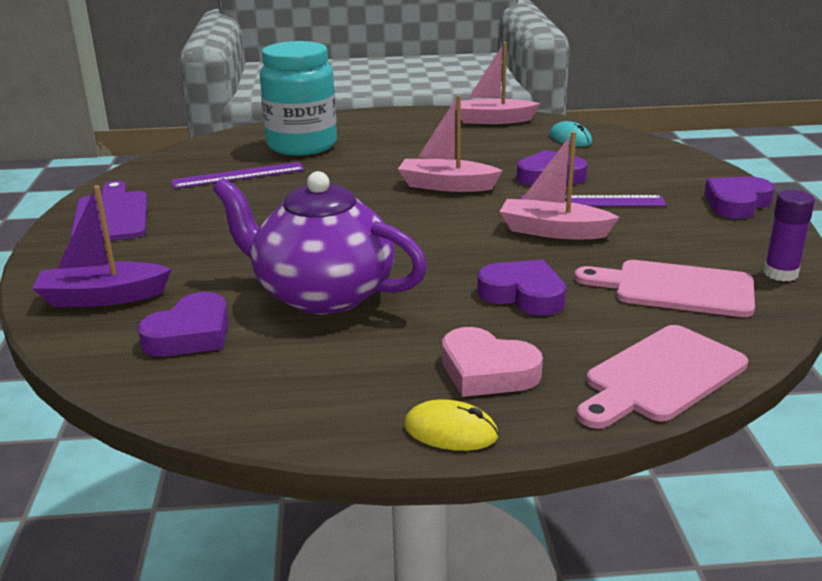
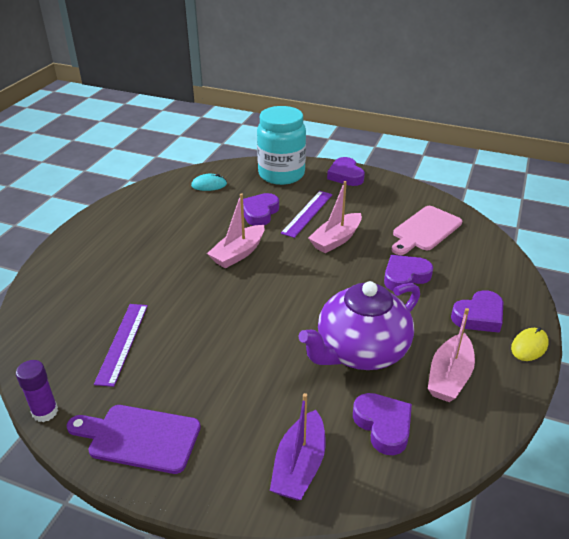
camera: 65 degrees left, 10 degrees up
(302, 146) = (94, 293): turquoise jar -> turquoise jar (281, 174)
(487, 371) = (479, 316): pink heart -> purple heart
(492, 120) = (143, 198): pink boat -> pink boat (449, 376)
(661, 376) = (503, 267): pink cutting board -> none
(780, 273) = (426, 198): purple glue stick -> purple glue stick (45, 412)

